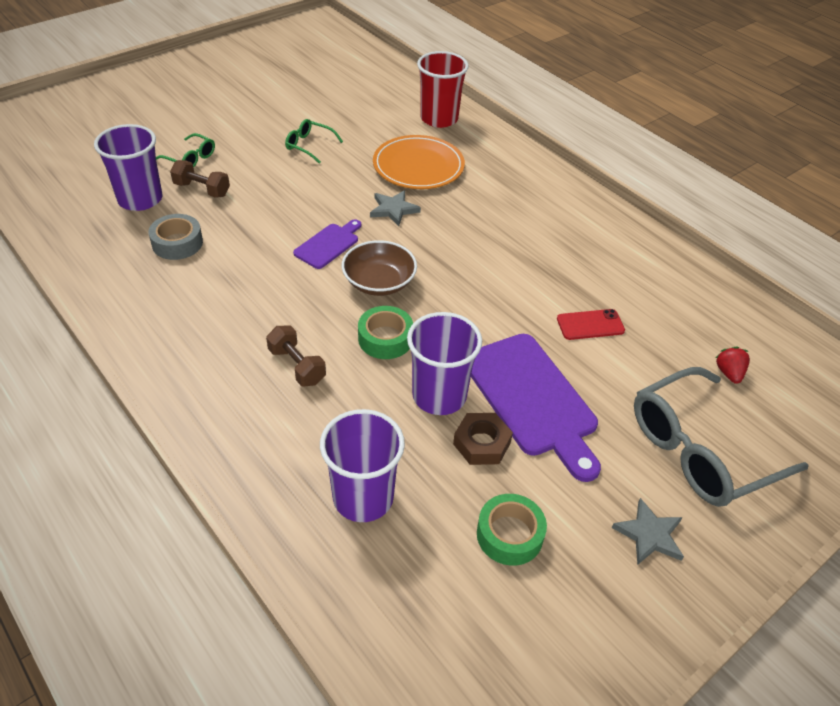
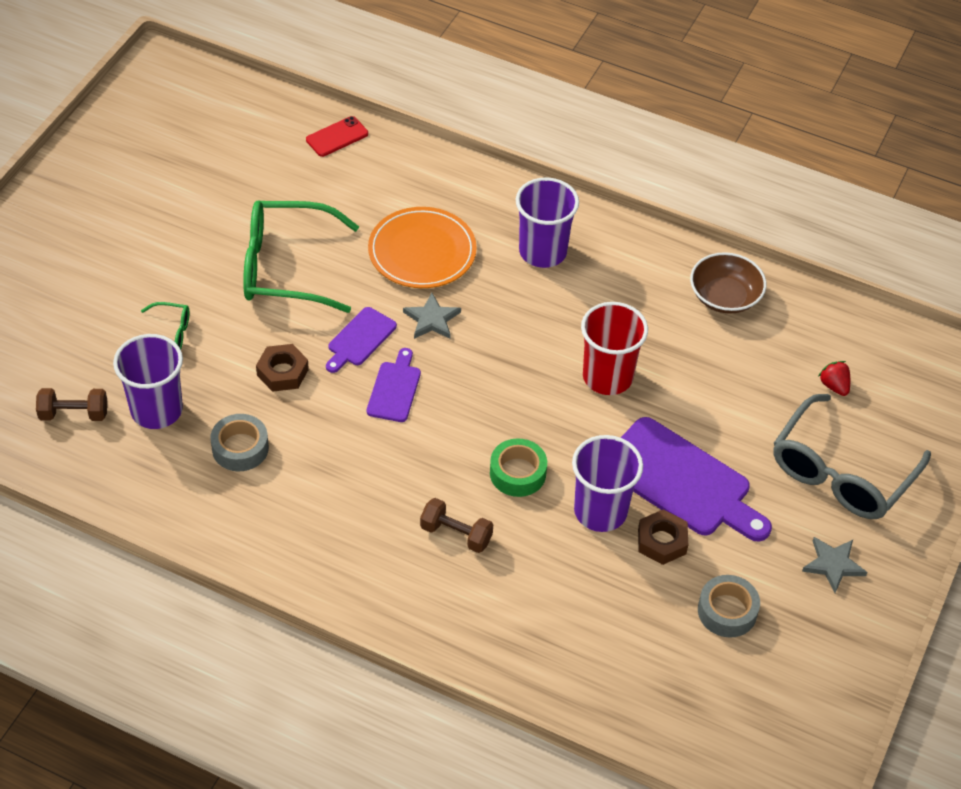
camera: 25 degrees left, 5 degrees up
(202, 189) = (213, 372): brown dumbbell -> brown dumbbell (74, 414)
(252, 206) = (282, 372): none -> brown nut
(309, 145) = (286, 267): green glasses -> green glasses, size x2.14
(327, 204) = (359, 339): none -> purple cutting board
(363, 497) = (593, 630): purple cup -> purple cup (543, 251)
(379, 282) = (473, 413): brown bowl -> brown bowl (725, 296)
(439, 119) = (403, 174): red cup -> red cup (607, 377)
(509, 535) = (727, 611): green tape -> grey tape
(590, 325) = (693, 383): red phone -> red phone (337, 137)

